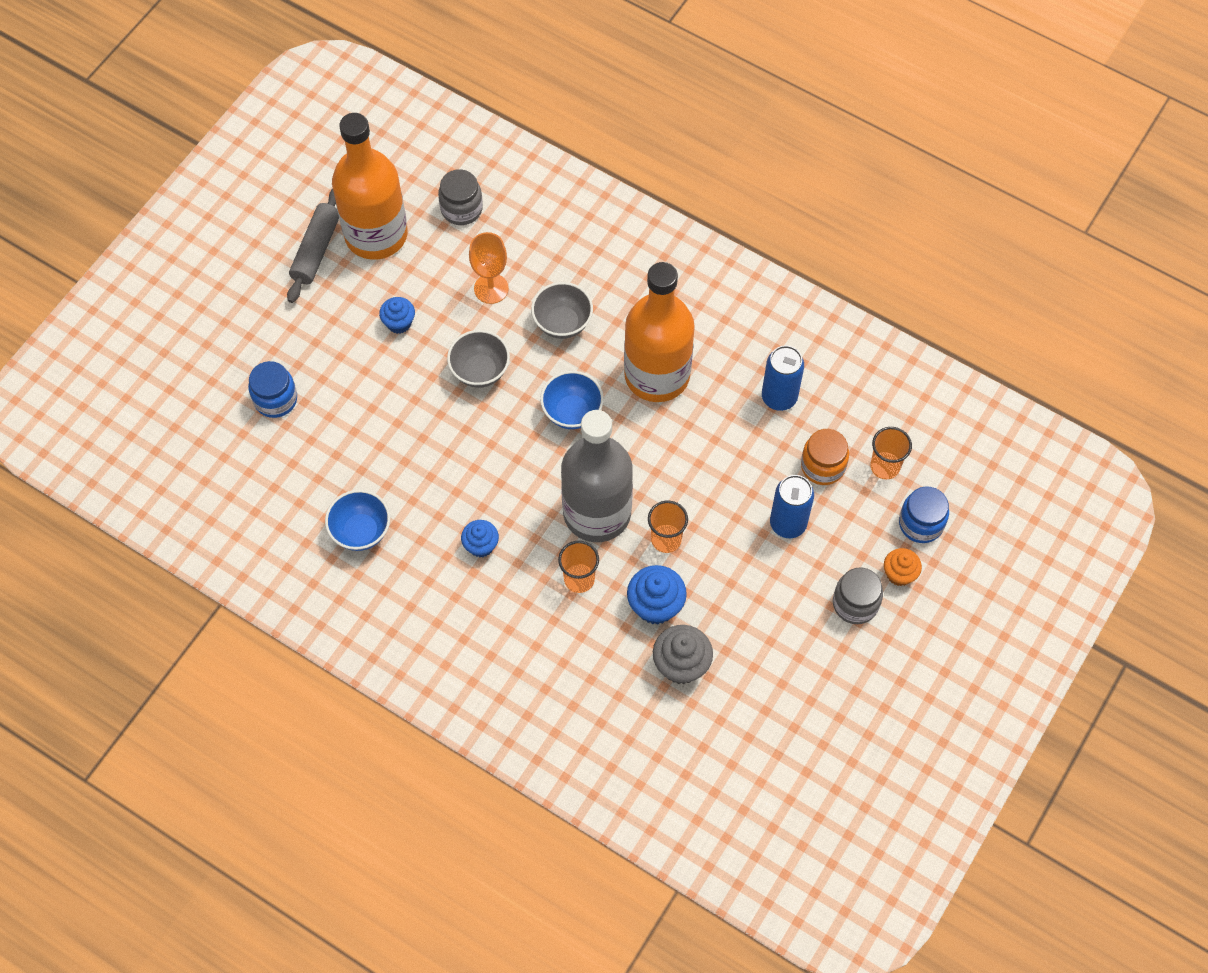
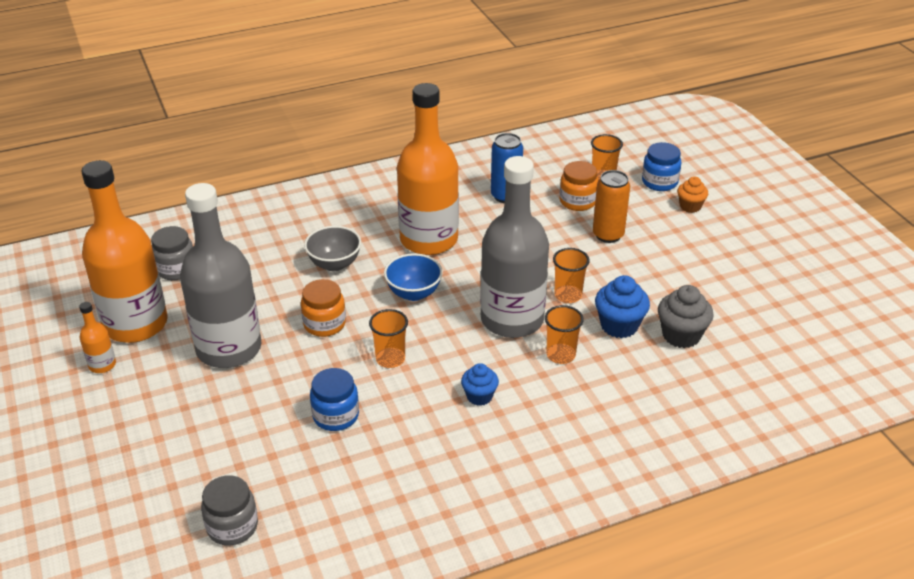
camera: 55 degrees left, 25 degrees down
(275, 399) = (207, 460): blue jar -> blue jar (336, 416)
(316, 250) = (102, 365): grey rolling pin -> orange bottle
(361, 531) = (394, 465): blue bowl -> none
(399, 323) = (229, 348): blue cupcake -> grey bottle
(475, 450) = (390, 359): none -> orange cup
(480, 371) = (324, 324): grey bowl -> orange jar
(491, 288) = (262, 285): orange goblet -> none
(788, 523) = (608, 235): blue can -> orange can
(855, 604) = (697, 234): grey jar -> grey jar (232, 526)

